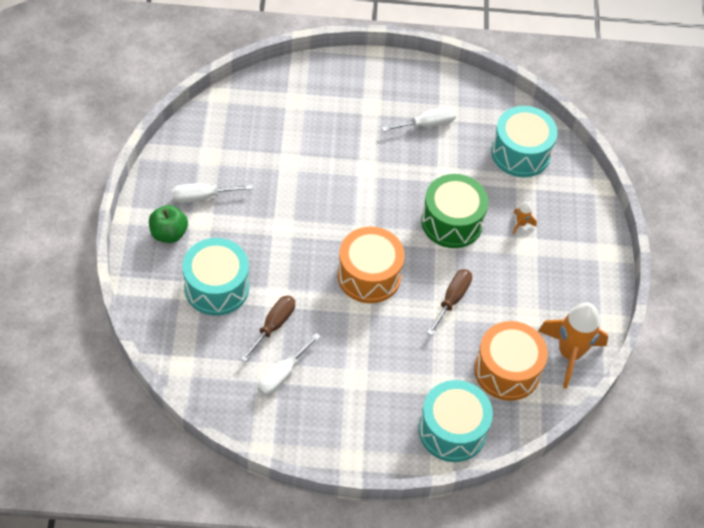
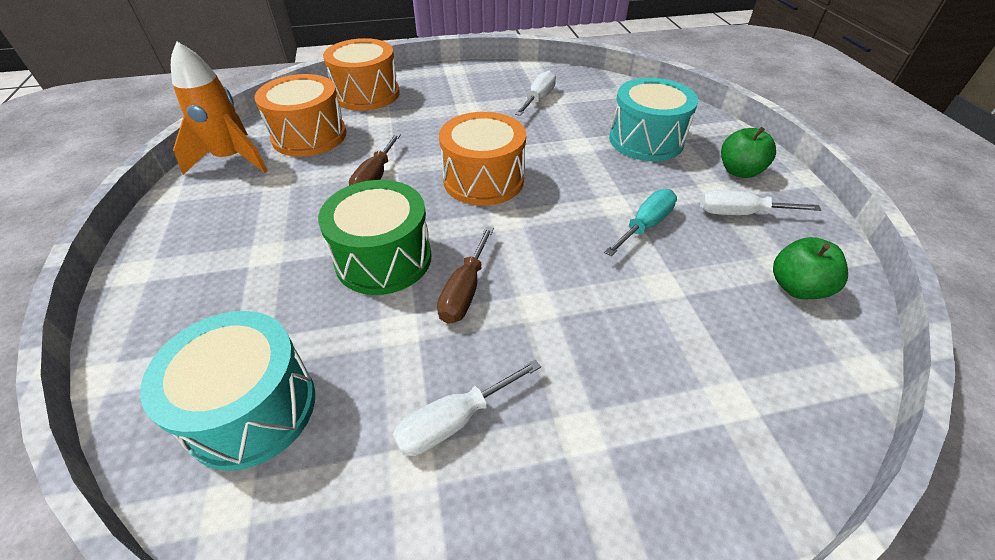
camera: 170 degrees right, 10 degrees down
(202, 197) = (740, 213): white screwdriver -> white screwdriver turned 150 degrees counterclockwise
(213, 140) = (797, 287): none -> green apple
(273, 204) = (645, 225): none -> turquoise screwdriver
(273, 326) = (567, 125): brown screwdriver -> brown screwdriver (465, 291)
(452, 430) = (367, 94): turquoise drum -> orange drum
(521, 224) = (271, 280): orange rocket -> none

